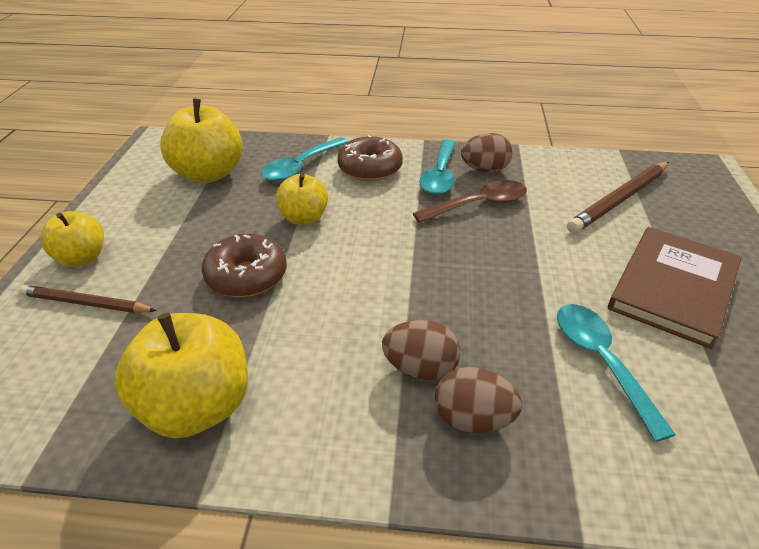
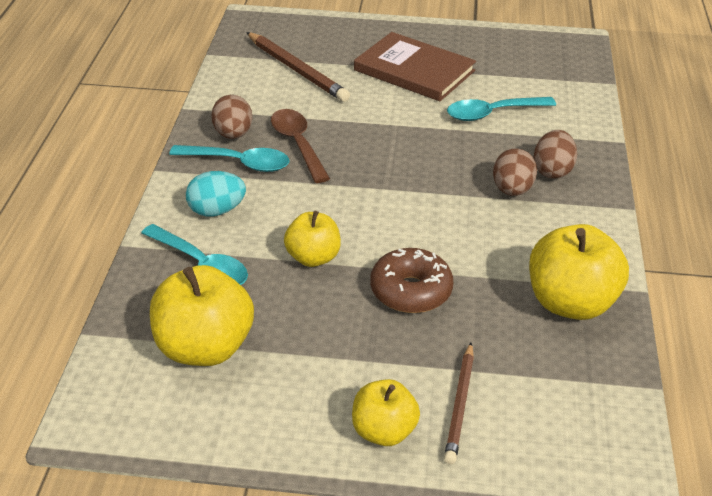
camera: 90 degrees left, 0 degrees up
(370, 169) = (217, 211): brown donut -> turquoise egg

